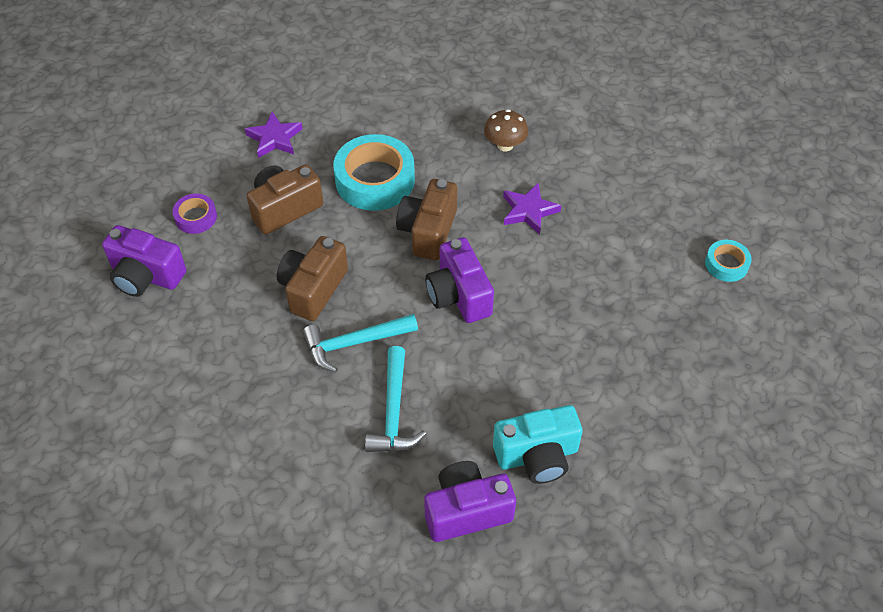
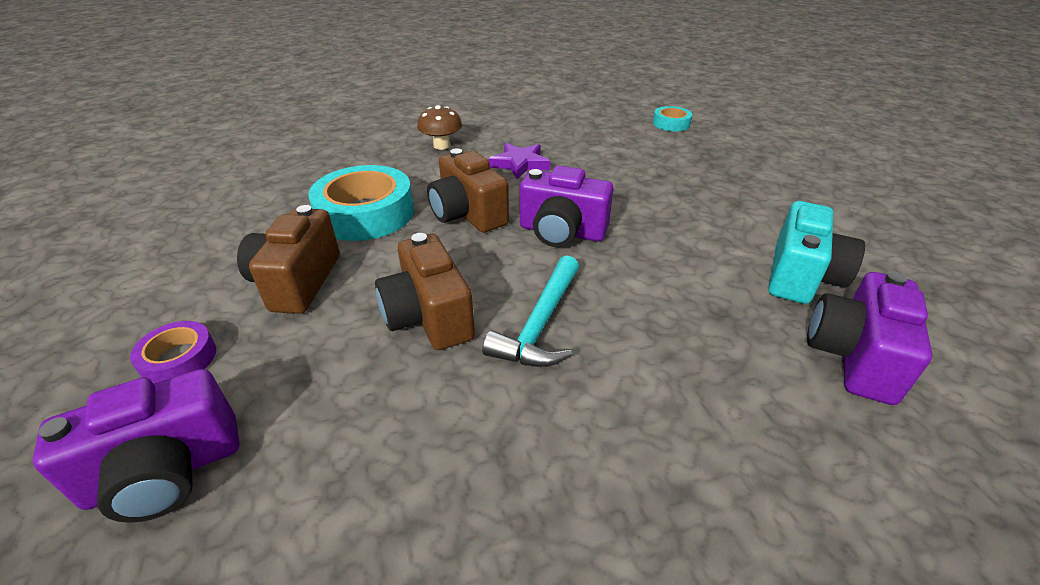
camera: 50 degrees left, 15 degrees down
(274, 138) = (207, 244): purple star -> none
(393, 412) = (667, 343): turquoise hammer -> none

